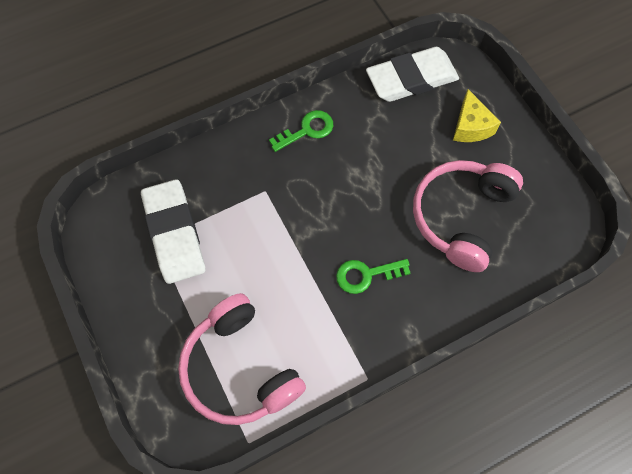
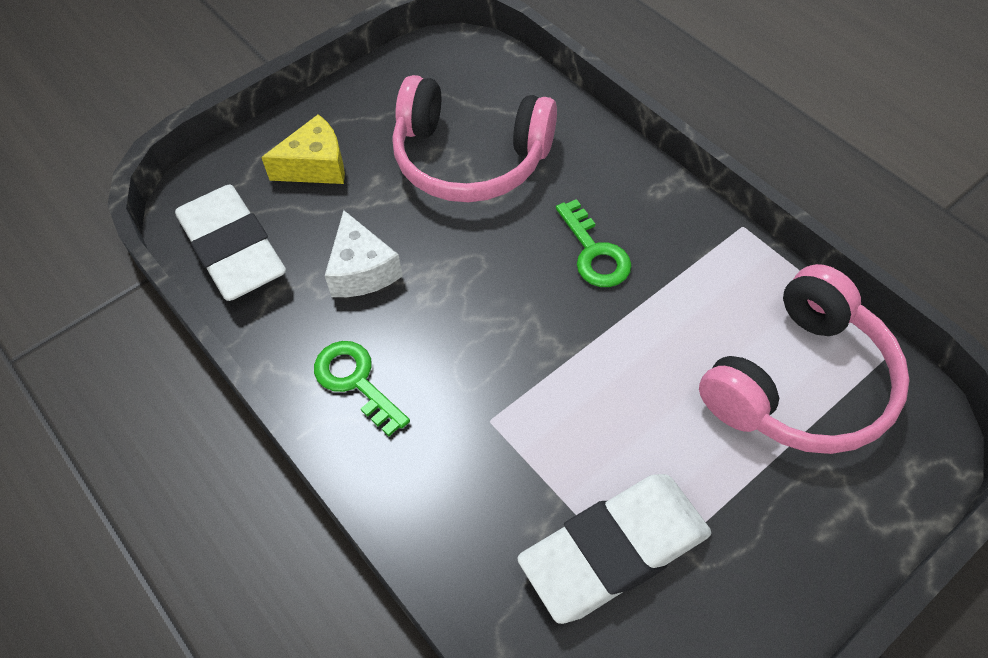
camera: 100 degrees left, 10 degrees down
(381, 142) = (362, 270): none -> white cheese

